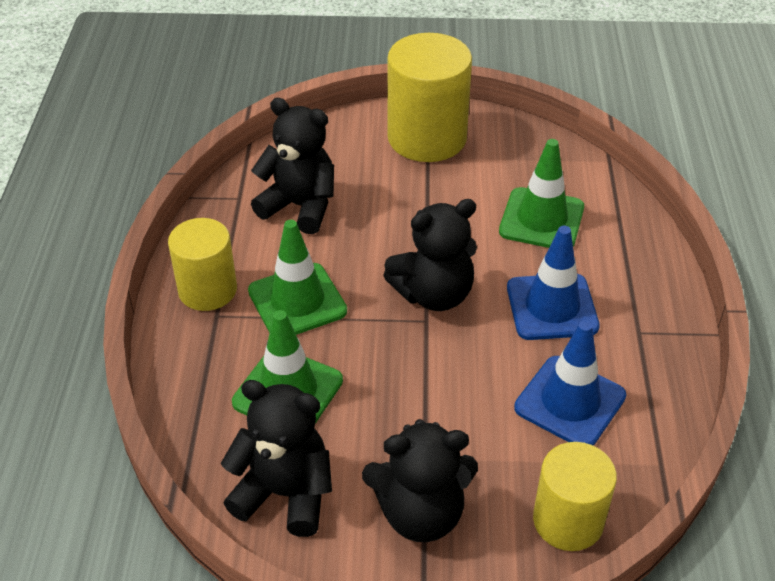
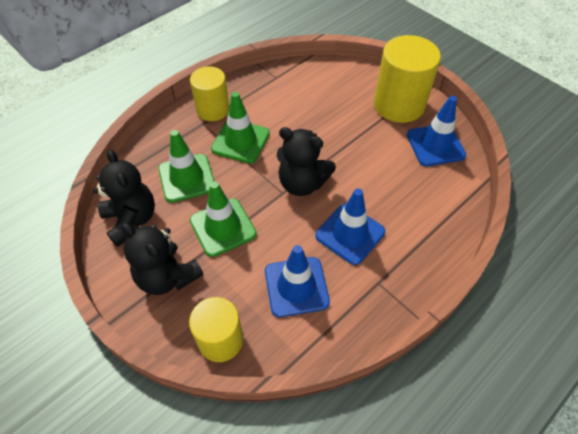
camera: 45 degrees right, 10 degrees up
(300, 206) = (296, 98): black teddy bear -> none
(518, 156) = (435, 145): none -> blue traffic cone
(541, 219) = (404, 186): green traffic cone -> green traffic cone (223, 227)

